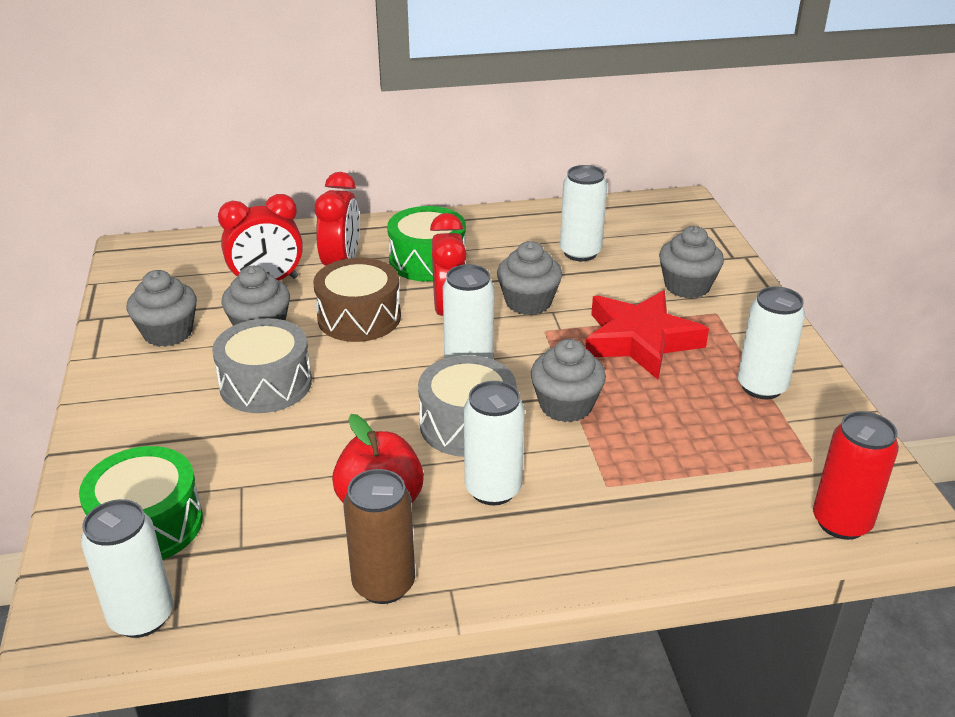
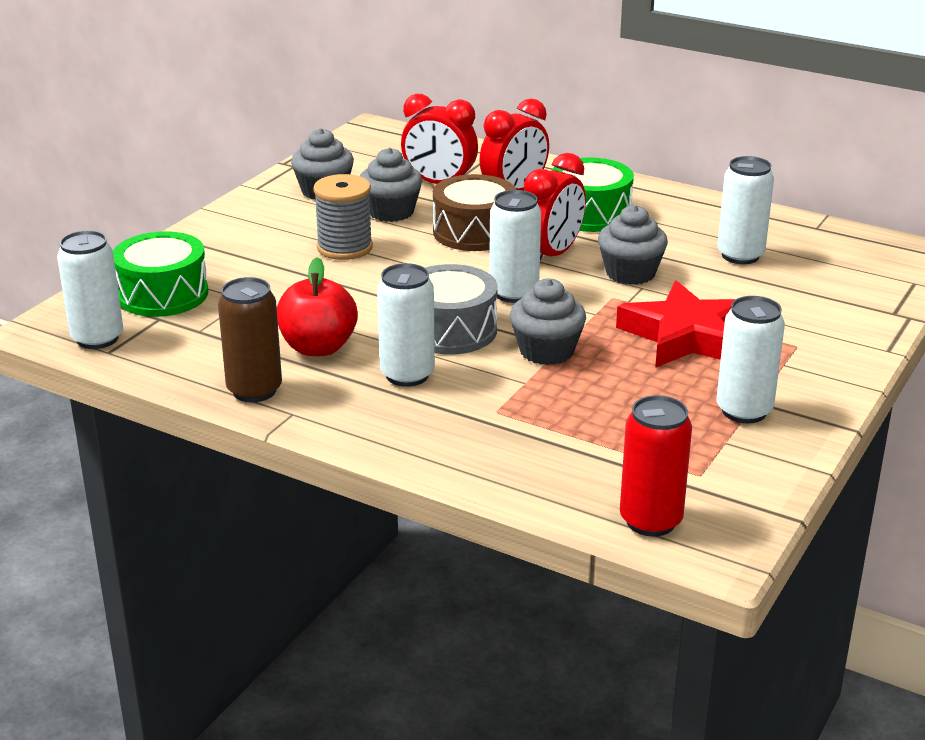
camera: 40 degrees right, 5 degrees down
(266, 384) = (344, 247): grey drum -> grey spool
(687, 286) = (803, 316): grey cupcake -> none

